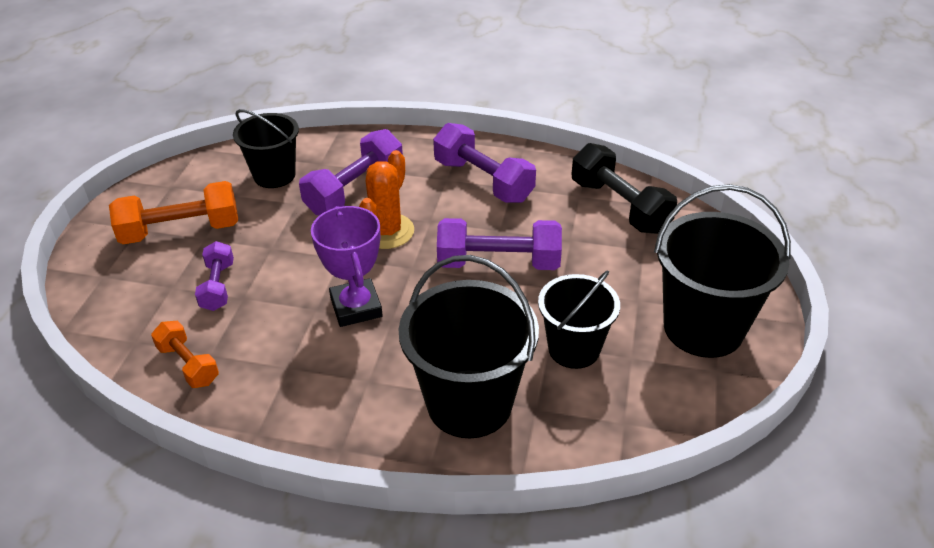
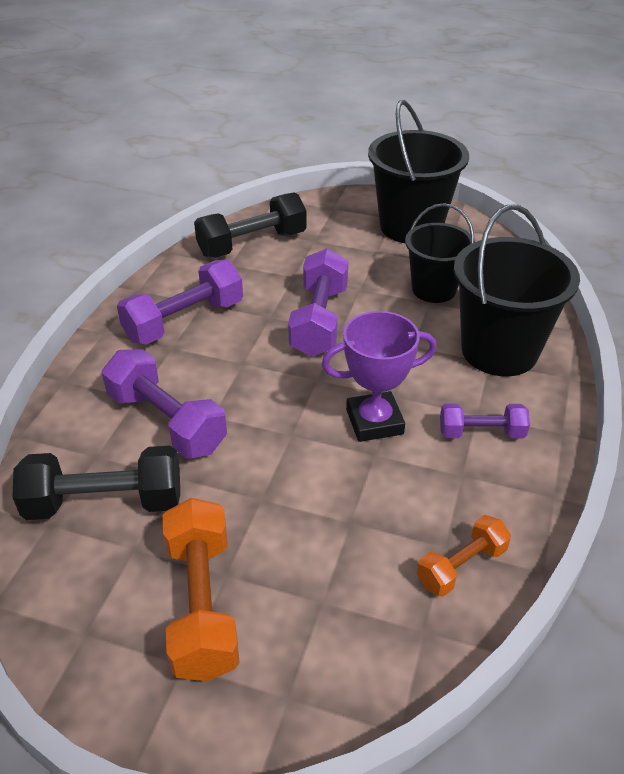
camera: 85 degrees left, 0 degrees up
(218, 286) = (327, 549): purple dumbbell -> purple dumbbell (481, 433)
(274, 175) = (105, 503): black bucket -> black dumbbell
(387, 231) = (253, 396): orange cactus -> none

